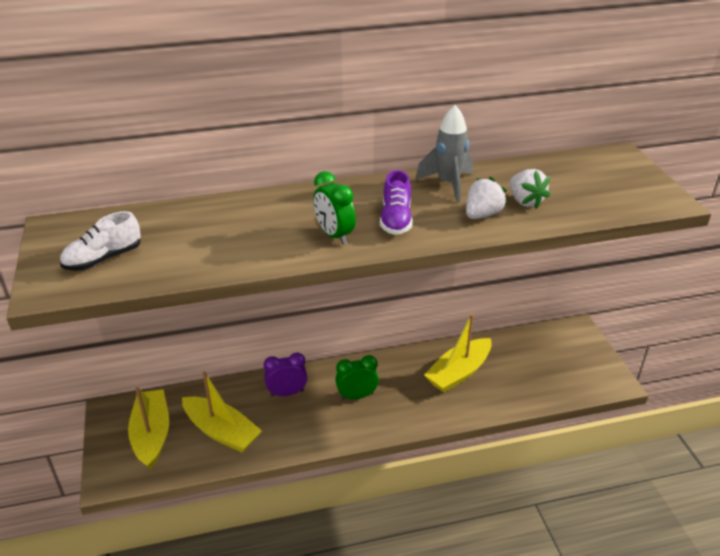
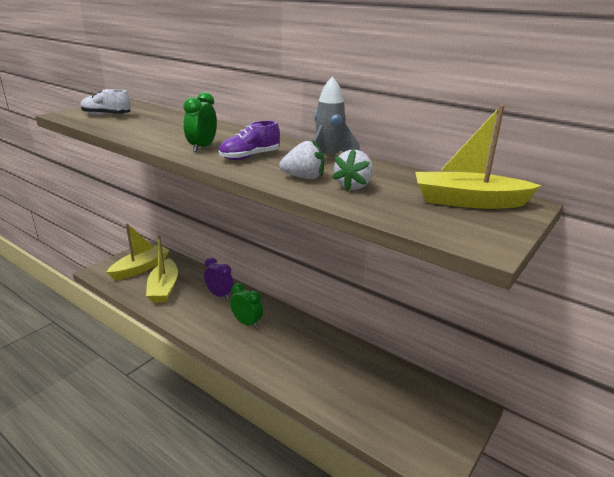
camera: 50 degrees right, 10 degrees down
(458, 372) = (325, 359): yellow boat -> yellow boat (468, 201)

